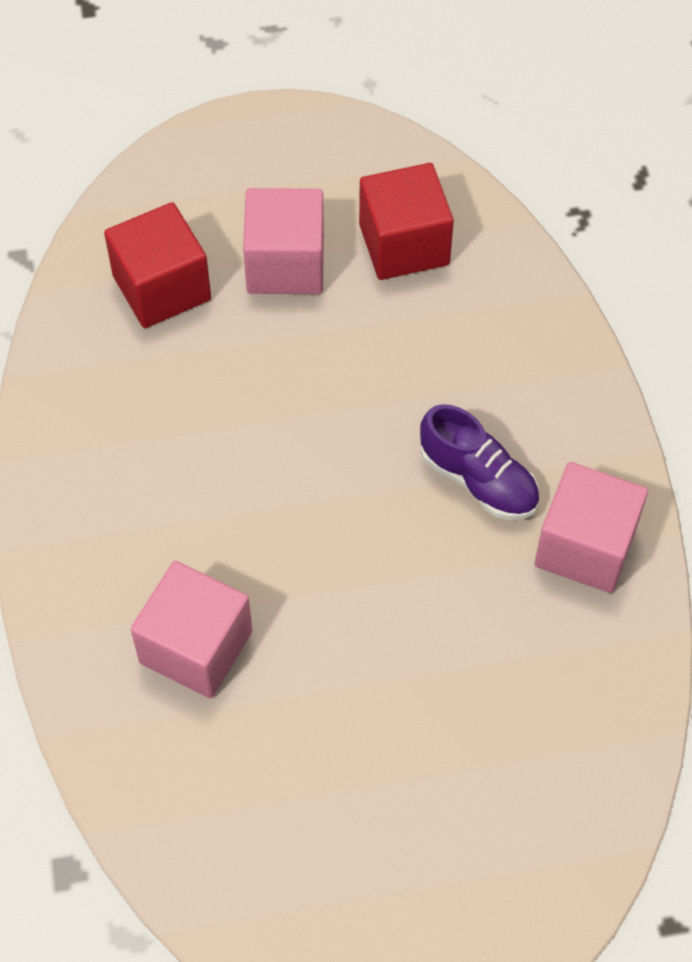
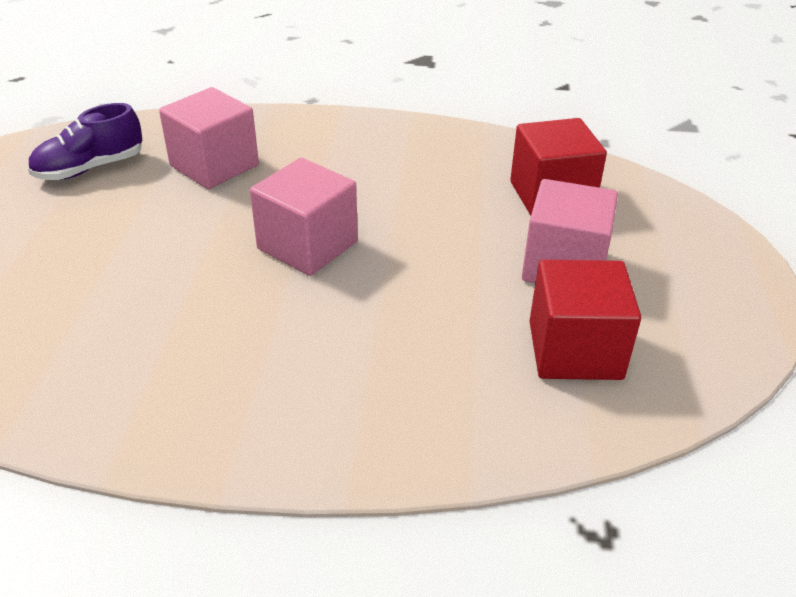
camera: 105 degrees right, 20 degrees down
(478, 480) = (264, 339): purple shoe -> purple shoe (90, 168)
(585, 546) = (143, 399): pink cube -> pink cube (307, 245)

